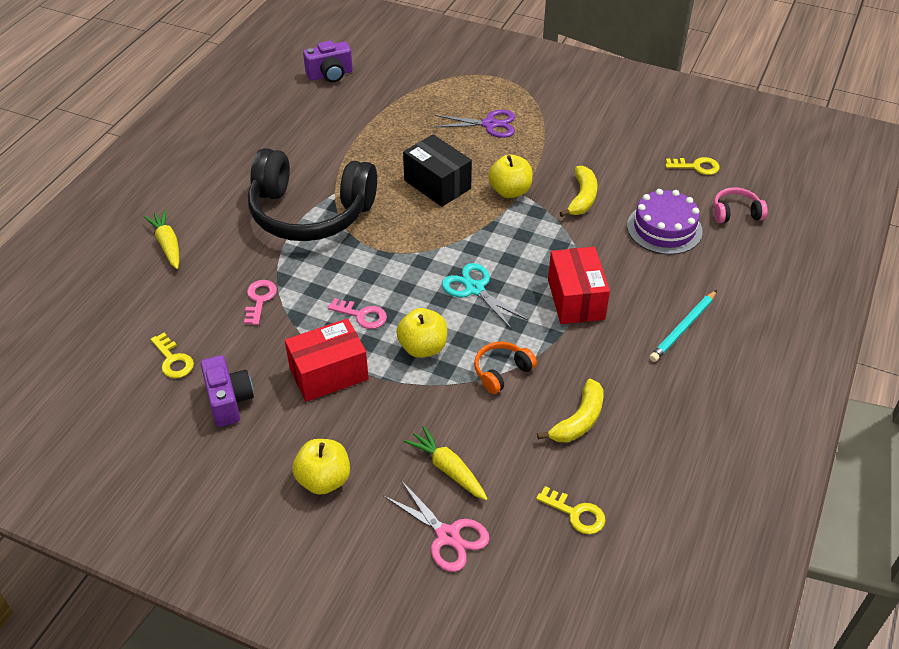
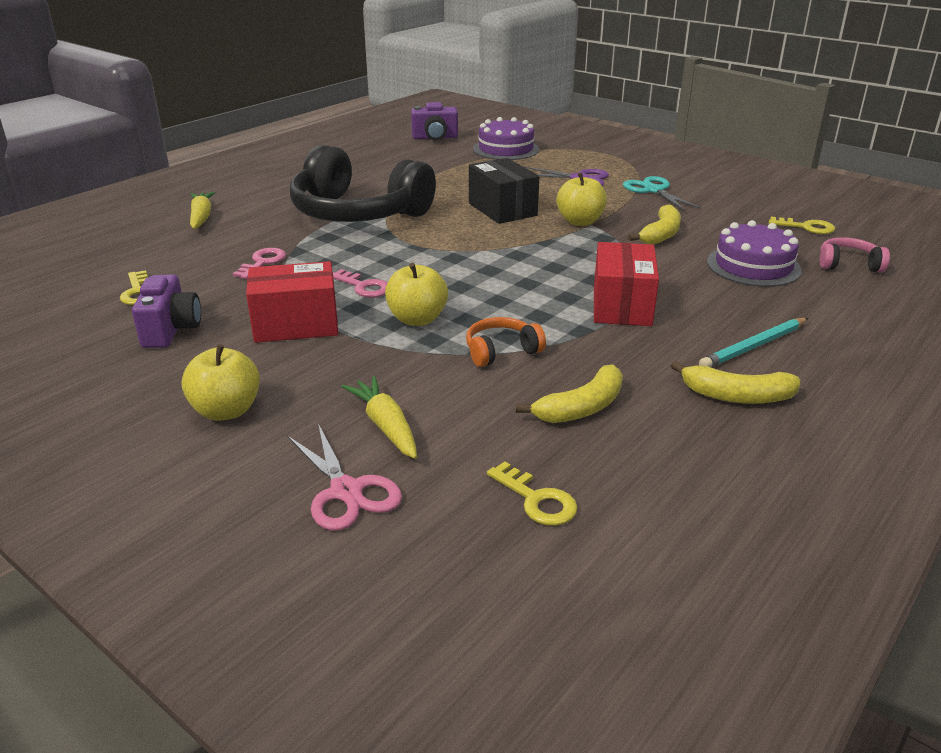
camera: 15 degrees right, 15 degrees down
(406, 85) = (506, 149): none -> purple cake
(474, 289) = (503, 283): turquoise scissors -> turquoise scissors (653, 190)
(682, 385) = (737, 396): none -> yellow banana

